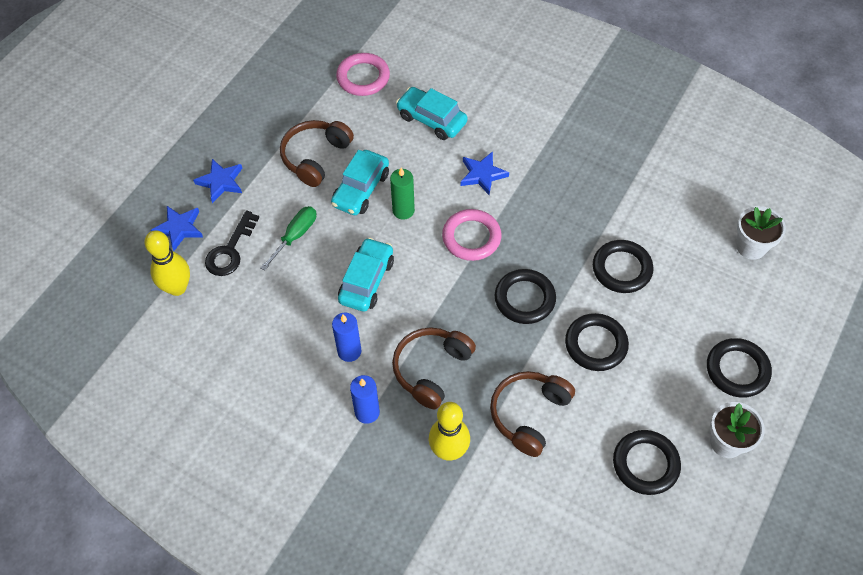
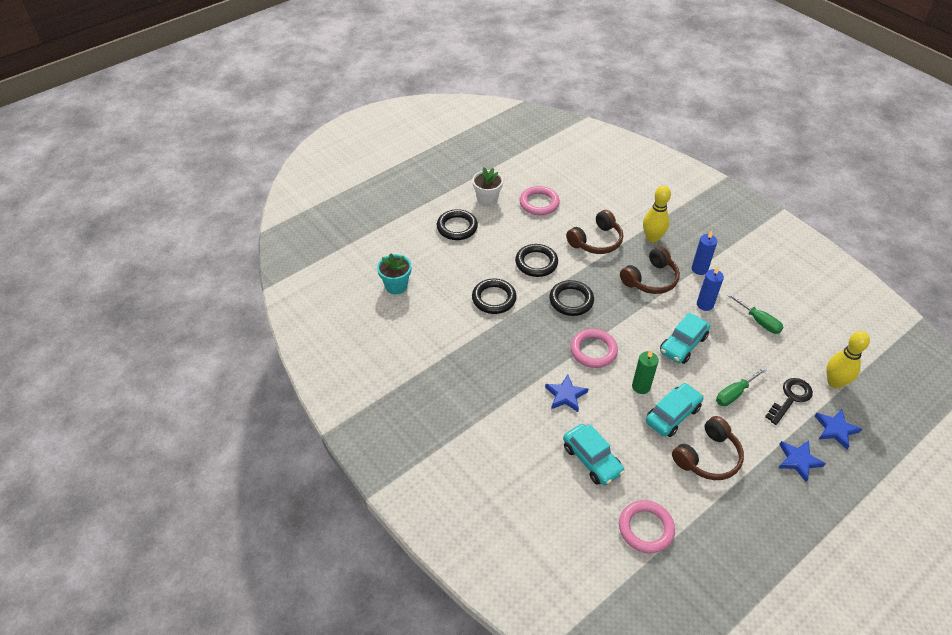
camera: 160 degrees left, 10 degrees down
(275, 348) = (758, 321): none -> green screwdriver
(645, 464) = (539, 203): black ring -> pink ring
(751, 246) = (396, 286): white flower pot -> turquoise flower pot

